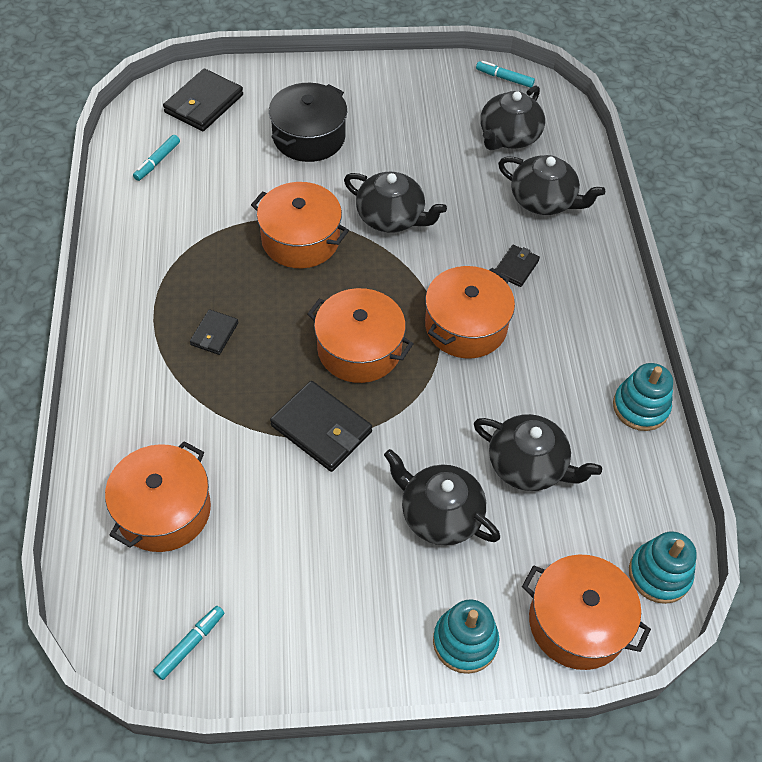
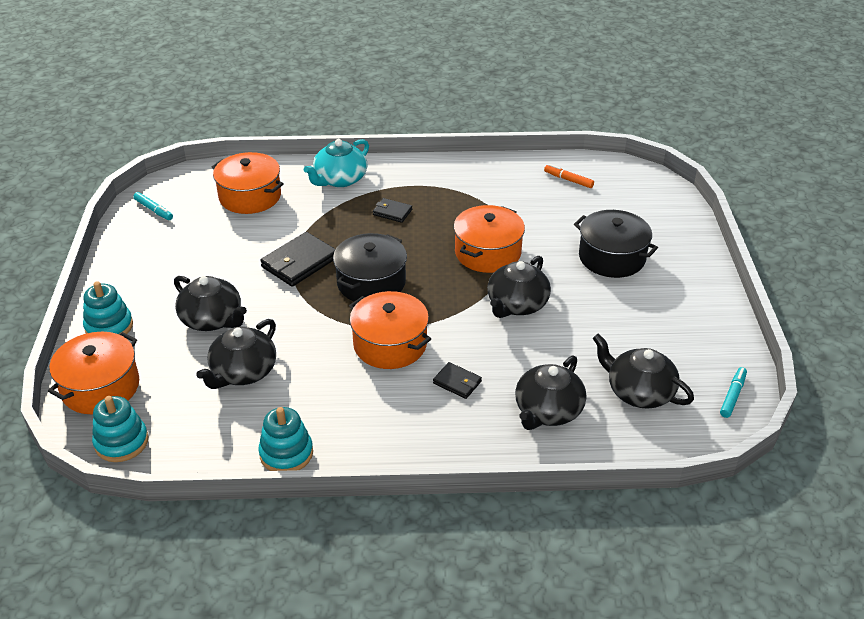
camera: 95 degrees right, 15 degrees down
(130, 399) = (340, 179): none -> turquoise teapot
(157, 161) = (568, 180): turquoise marker -> orange marker
(204, 104) = (642, 200): black wallet -> none
(359, 349) = (371, 282): orange pot -> black pot
(439, 514) = (212, 319): black teapot -> black teapot turned 90 degrees clockwise

